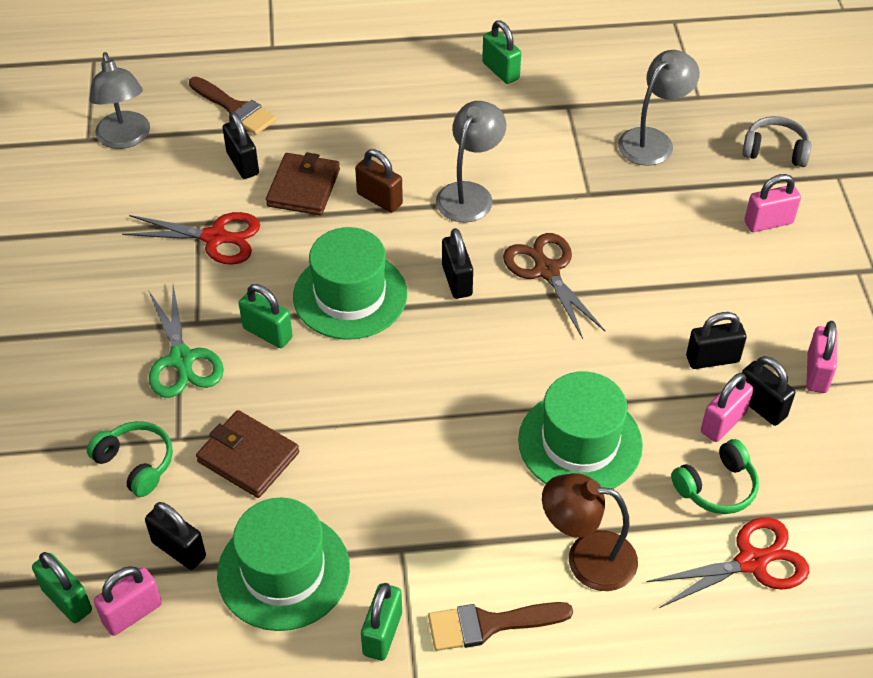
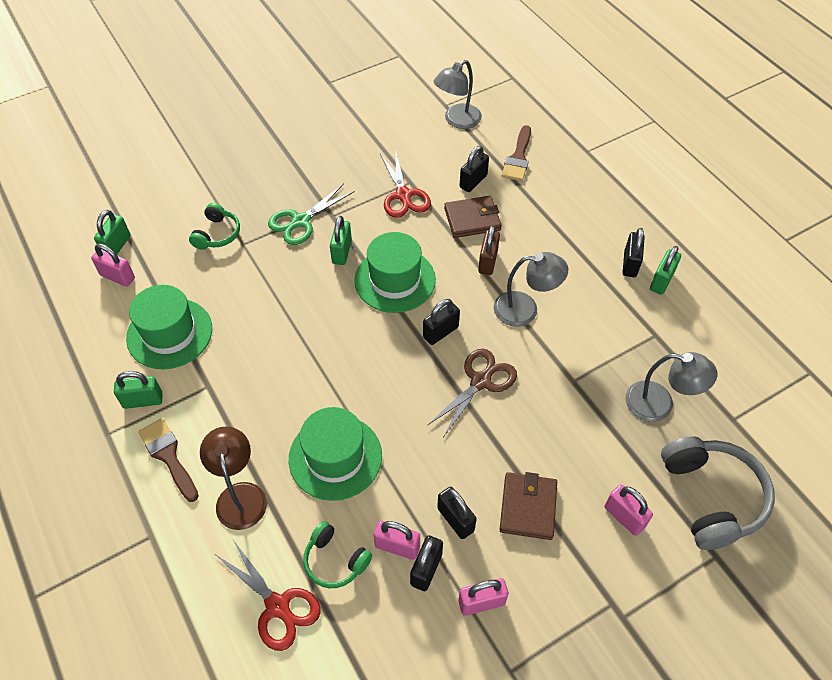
camera: 65 degrees right, 5 degrees up
(179, 549) = (166, 279): black padlock -> black padlock (630, 264)
(248, 457) = (244, 282): brown wallet -> brown wallet (528, 507)
(775, 150) = (711, 497): grey headphones -> grey headphones, size x1.78

